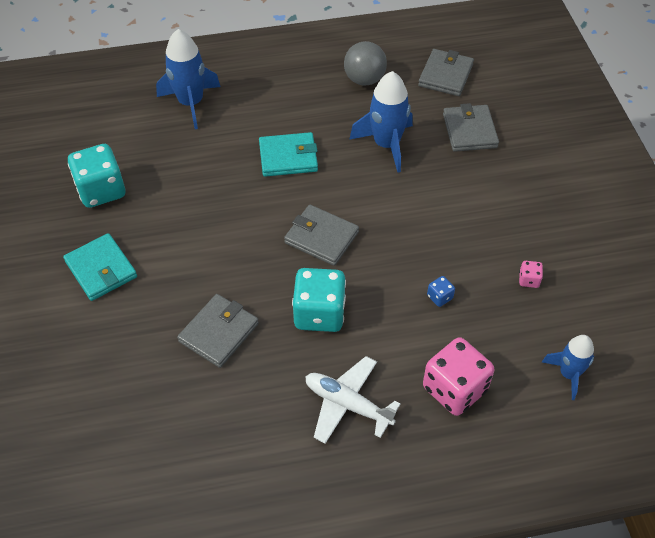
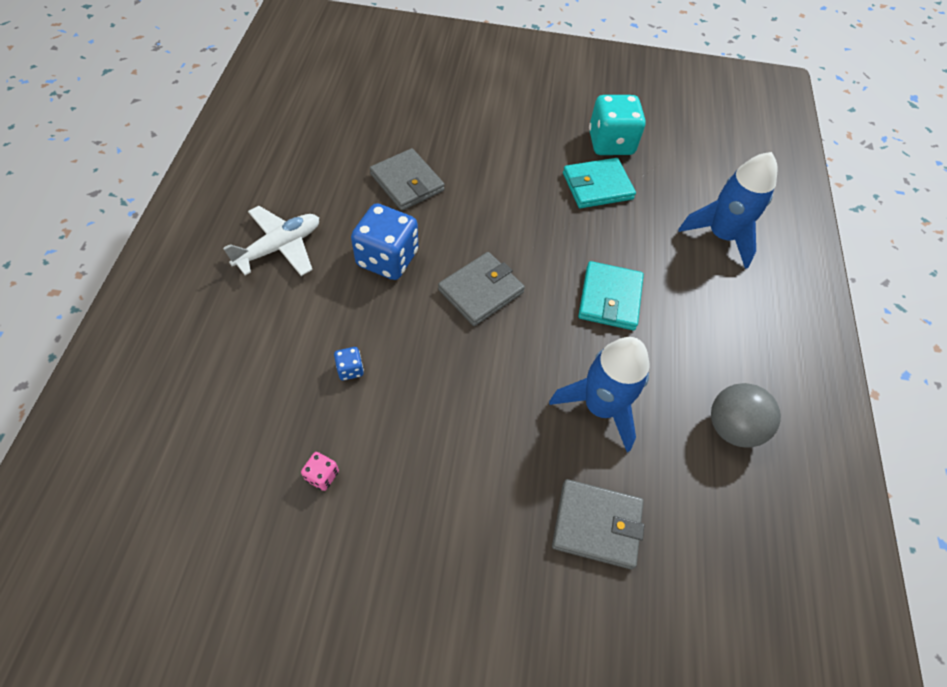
camera: 105 degrees right, 5 degrees up
(101, 269) = (515, 125): turquoise wallet -> turquoise wallet (597, 186)
(319, 313) = (387, 259): turquoise dice -> blue dice
(445, 75) = (723, 544): grey wallet -> none
(454, 389) = (239, 336): pink dice -> none
(568, 374) = (183, 454): blue rocket -> none

